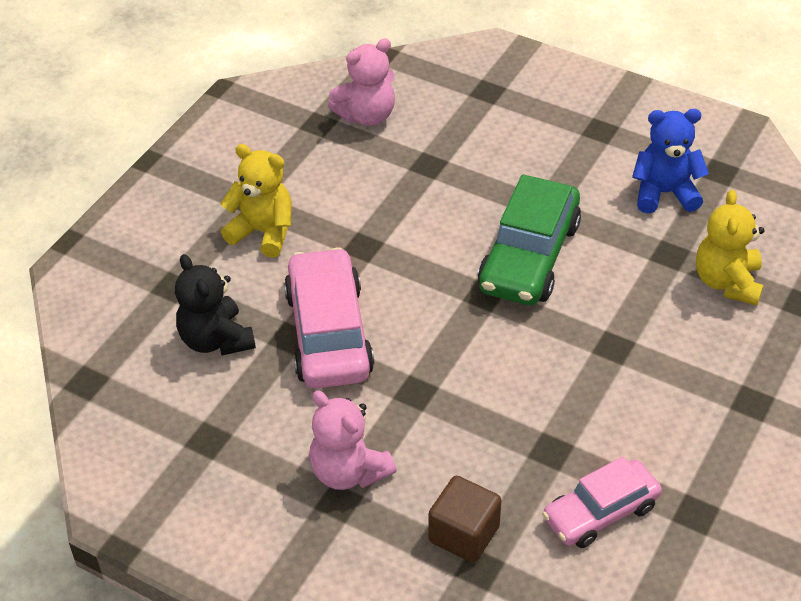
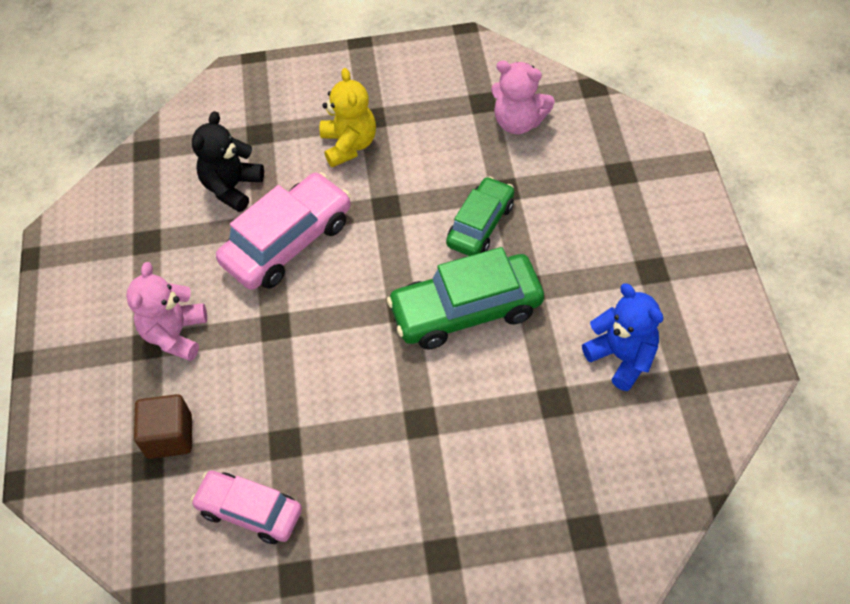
camera: 55 degrees right, 10 degrees up
(450, 199) = (480, 225): none -> green car
(727, 282) = (560, 461): yellow teddy bear -> none

